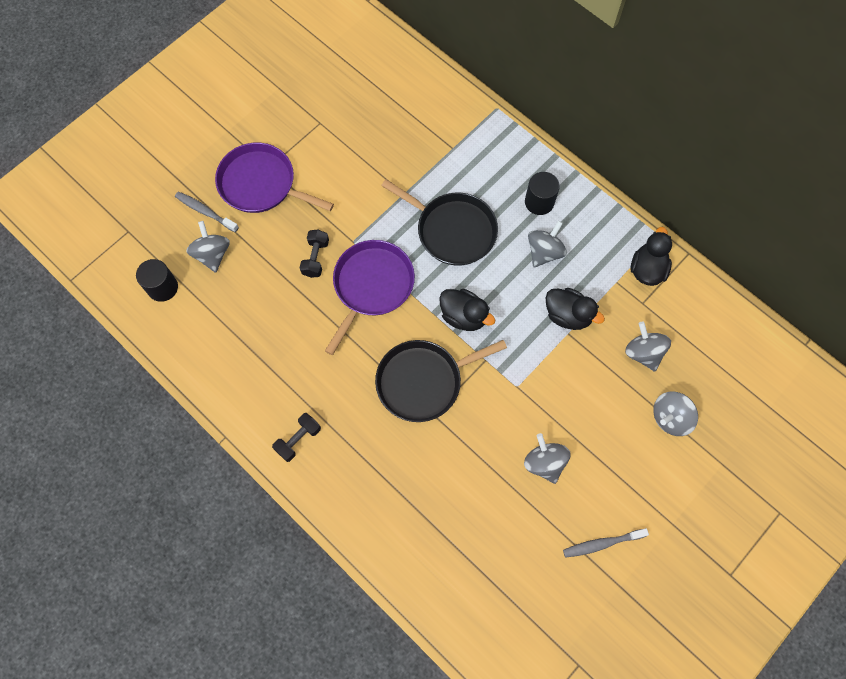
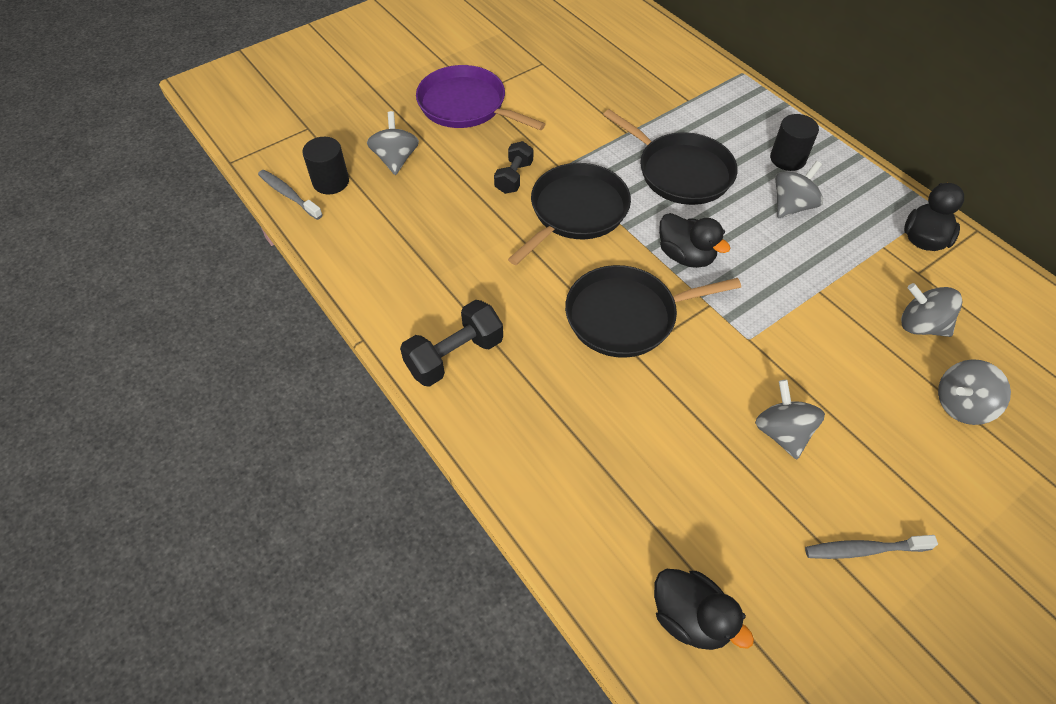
camera: 10 degrees right, 15 degrees down
(205, 211) = (398, 121): grey toothbrush -> grey toothbrush (288, 195)
(298, 439) = (454, 356): black dumbbell -> black dumbbell, size x1.52
(371, 286) = (575, 211): purple pan -> black pan
(567, 315) = (819, 272): black duck -> black duck (690, 618)
(643, 353) = (920, 325): grey spinning top -> grey spinning top turned 45 degrees counterclockwise

